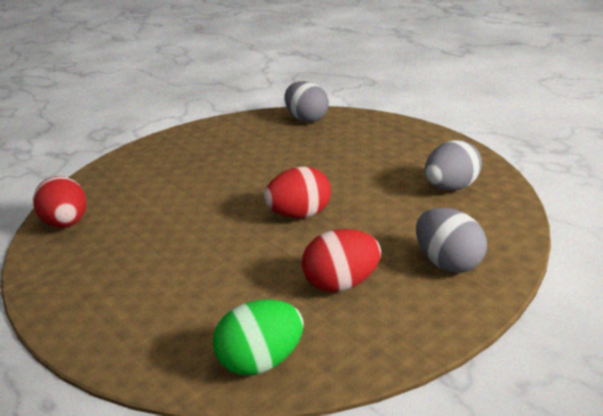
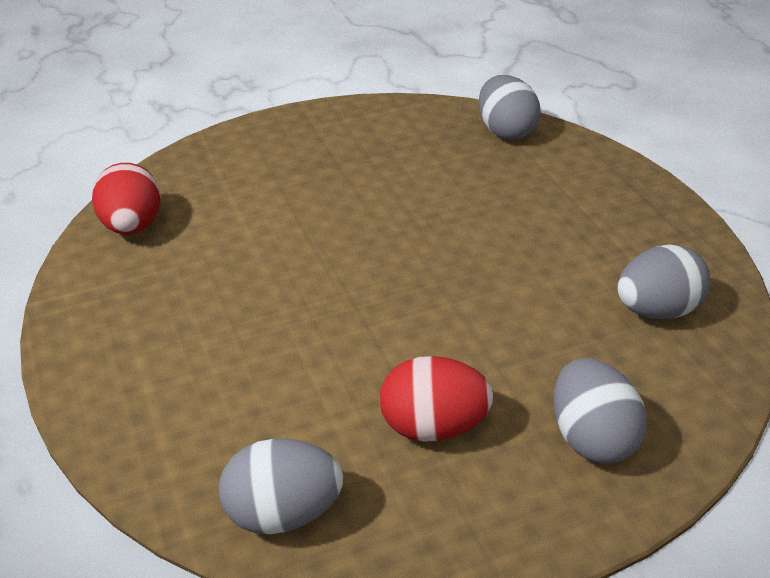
camera: 15 degrees right, 10 degrees up
(261, 361) = (283, 512): green egg -> grey egg
(300, 215) = (426, 296): red egg -> none

